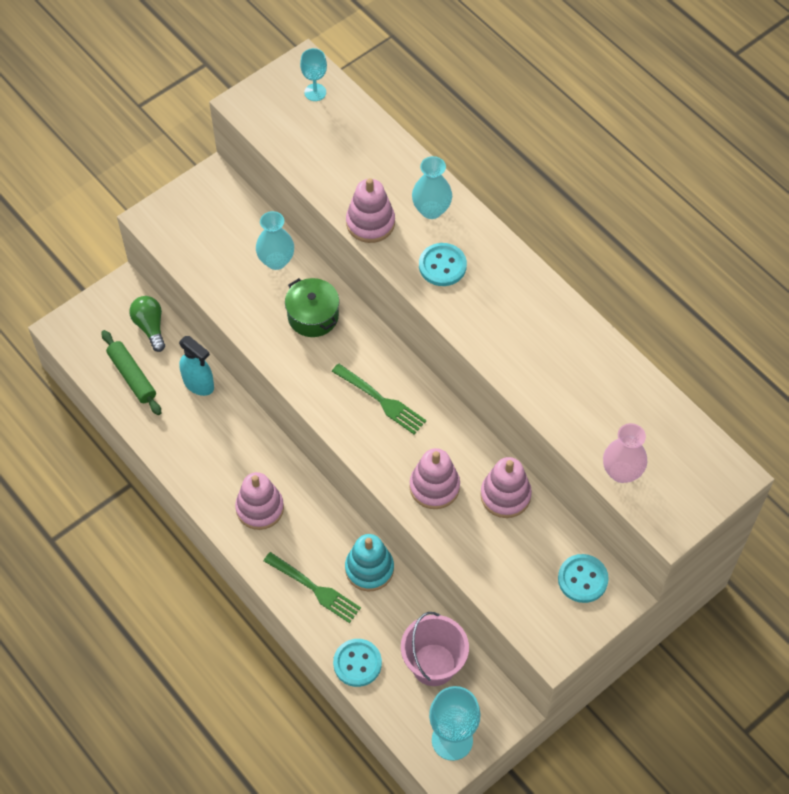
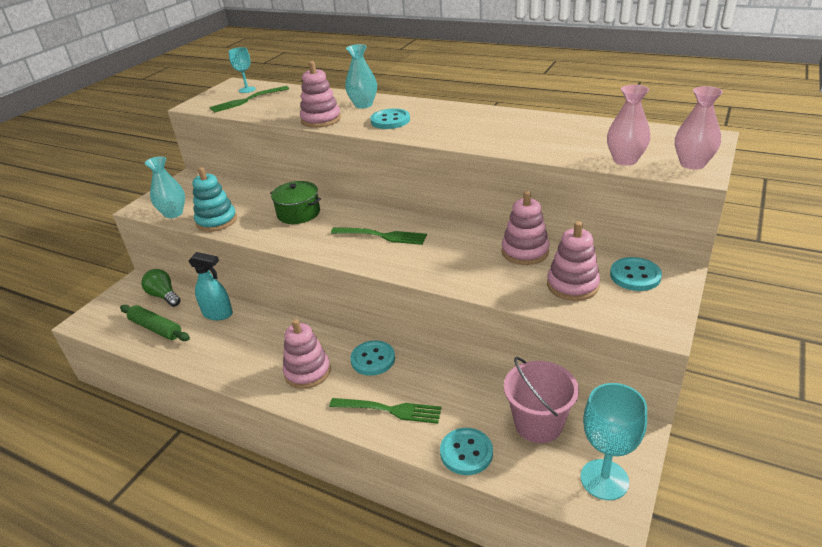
camera: 20 degrees left, 25 degrees down
(276, 261) = (254, 198): turquoise vase -> turquoise vase (173, 213)
(306, 124) = (247, 100): none -> green fork
(326, 521) = (373, 359): none -> turquoise button
(369, 569) = (431, 377): turquoise stacking toy -> turquoise stacking toy (216, 221)
(434, 487) = (462, 266): pink stacking toy -> pink stacking toy (572, 285)
(677, 511) = (692, 164): none -> pink vase

